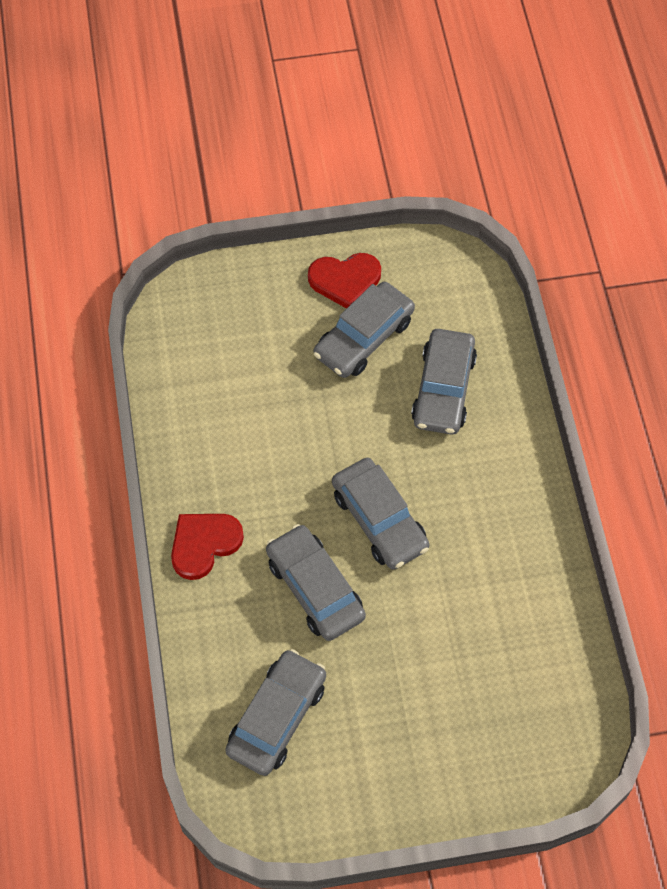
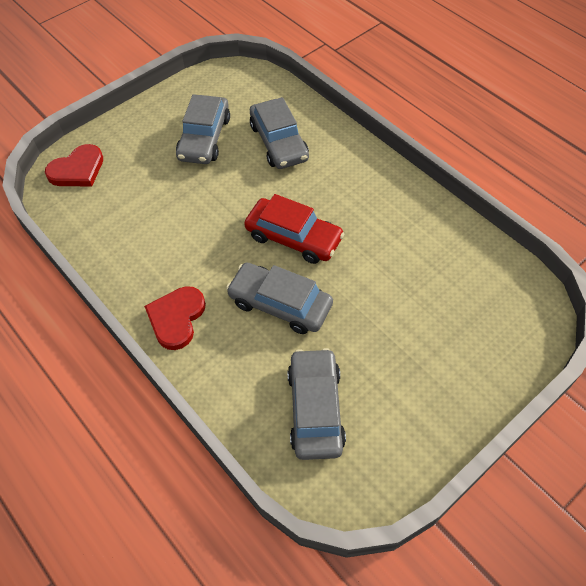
camera: 30 degrees left, 5 degrees down
(345, 280) = (169, 113): red heart -> red heart (77, 169)
(379, 520) = (293, 237): grey car -> red car

